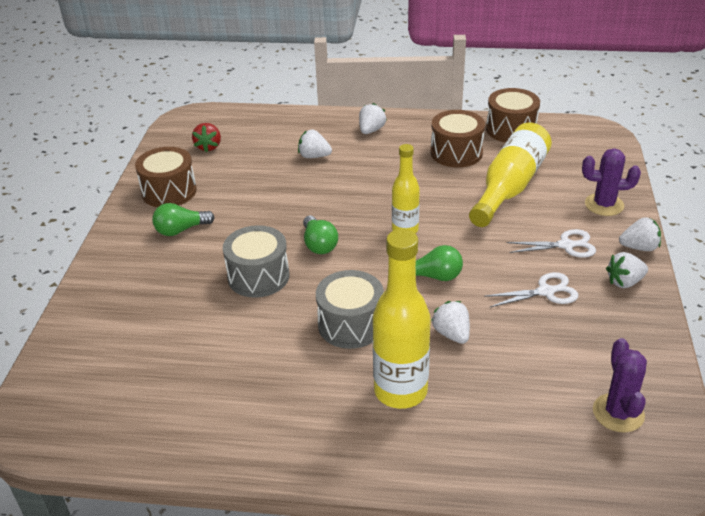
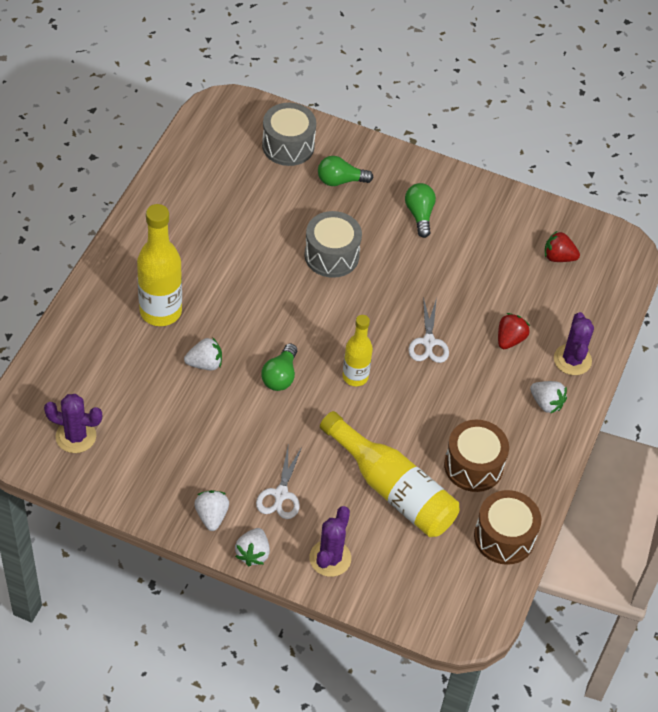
camera: 100 degrees right, 15 degrees up
(169, 191) = (485, 215): brown drum -> none
(314, 156) = (510, 339): white strawberry -> red strawberry
(319, 125) = (572, 360): none -> purple cactus
(319, 244) = (359, 307): green light bulb -> green light bulb (340, 181)
(351, 324) = (245, 301): grey drum -> grey drum (288, 146)
(546, 291) = (225, 450): white scissors -> white scissors (428, 343)

